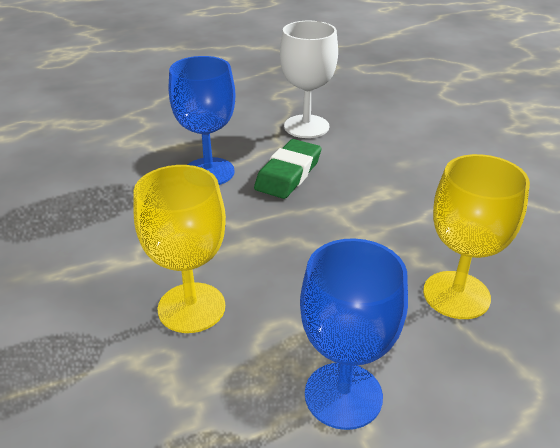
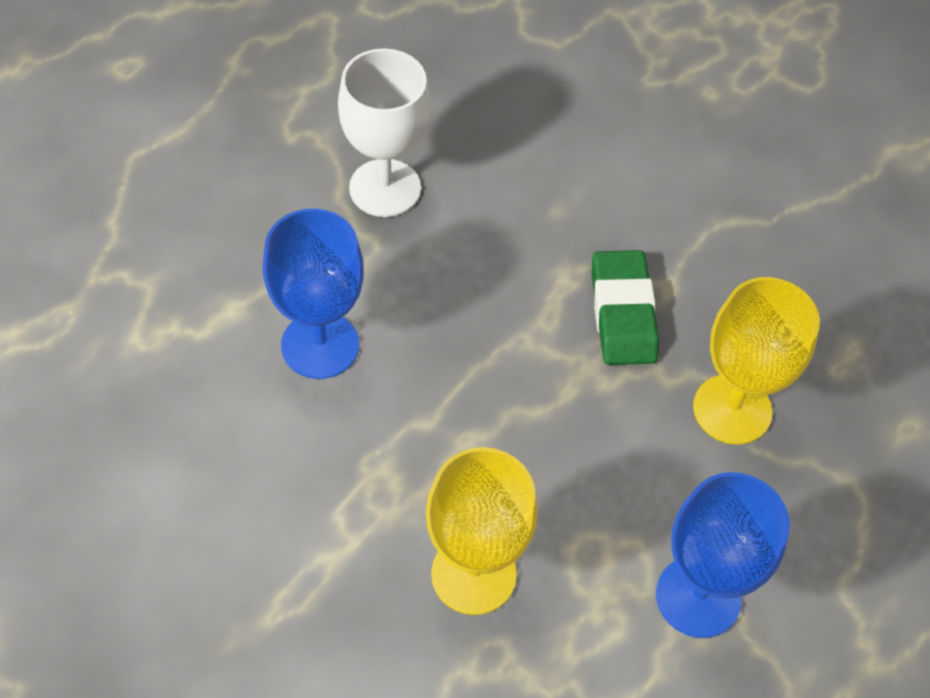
camera: 35 degrees left, 20 degrees up
(288, 174) = (428, 299): green eraser -> green eraser (622, 313)

